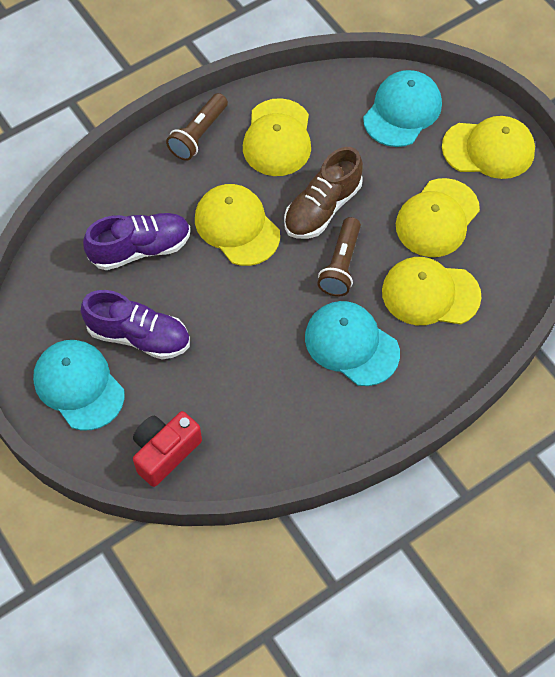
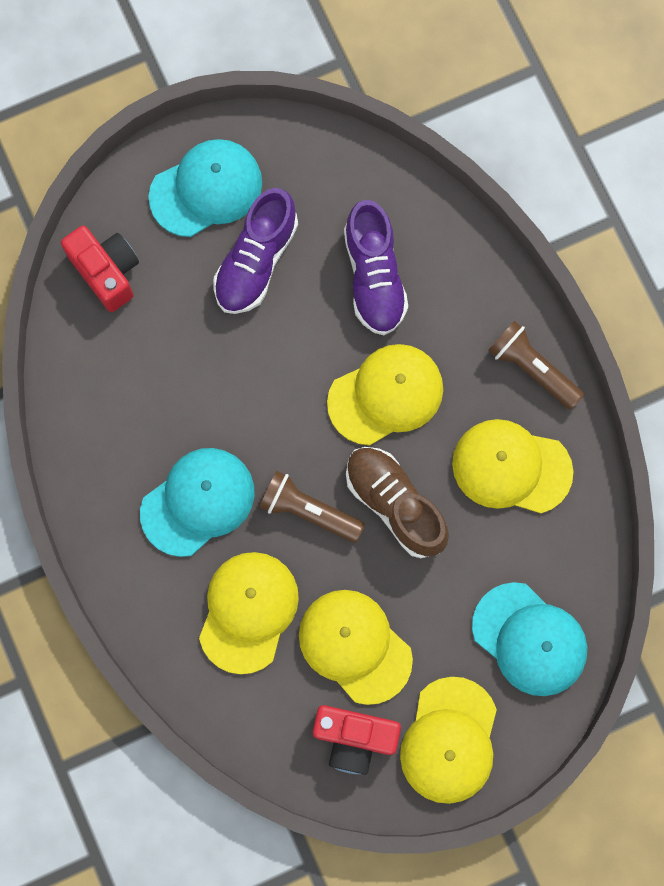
camera: 100 degrees right, 15 degrees up
(505, 208) = (354, 738): none -> red camera

